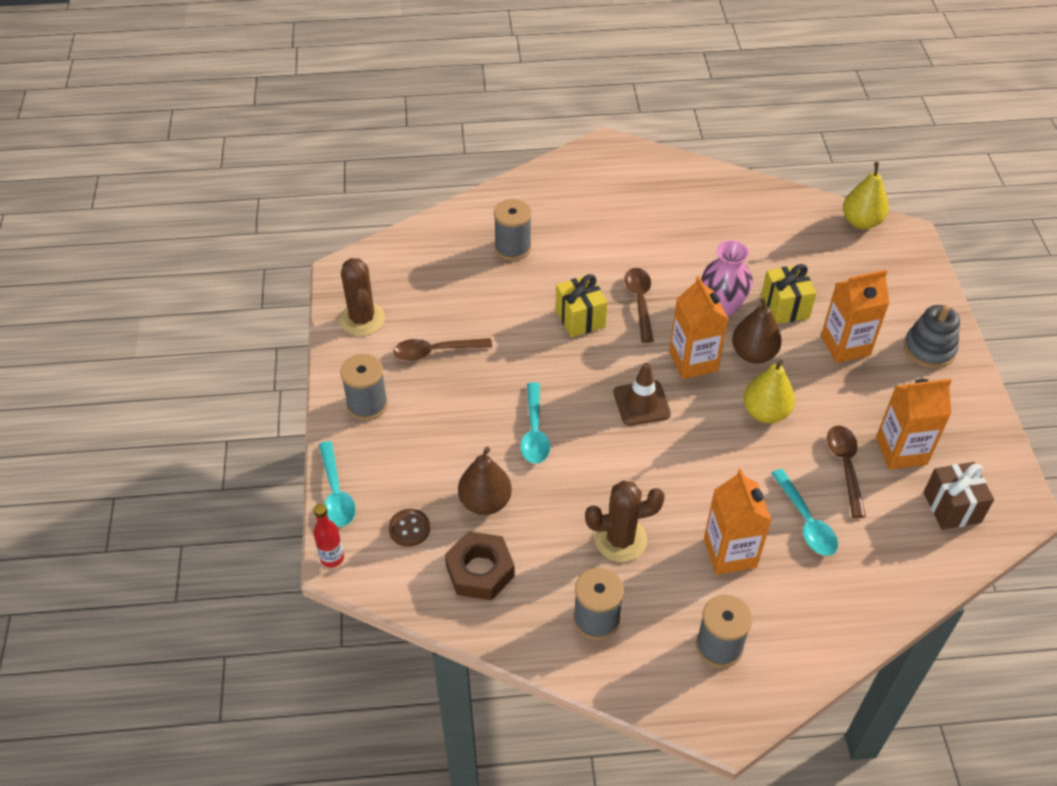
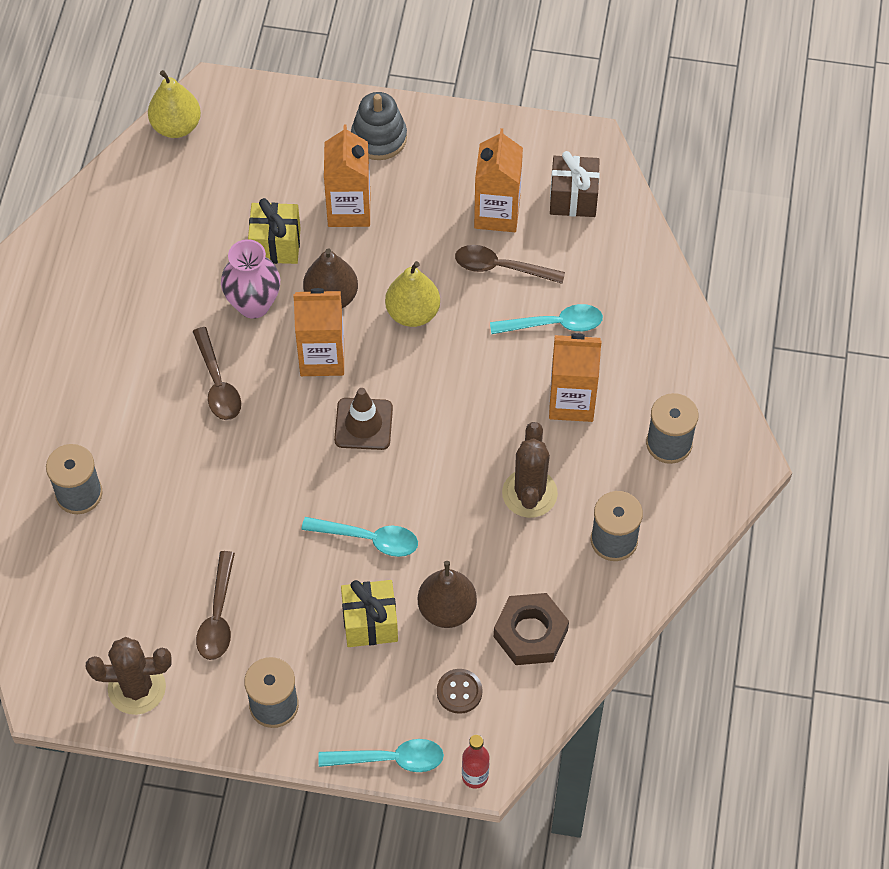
camera: 75 degrees left, 10 degrees up
(580, 318) = (220, 451): yellow gift -> yellow gift (370, 623)
(640, 302) = (217, 383): brown spoon -> brown spoon turned 120 degrees counterclockwise

